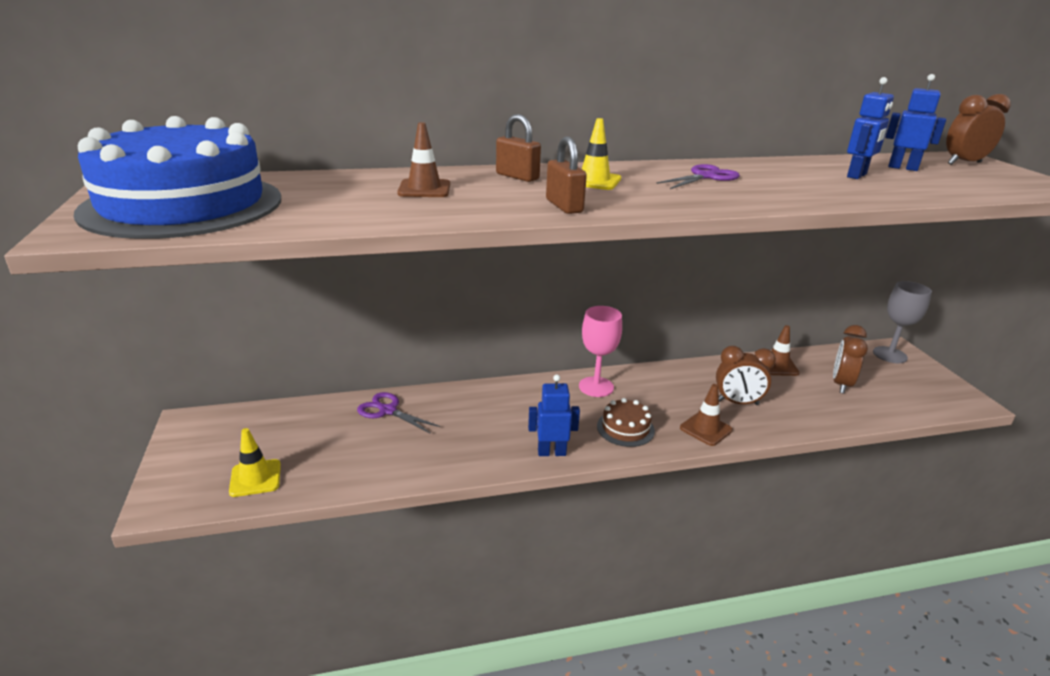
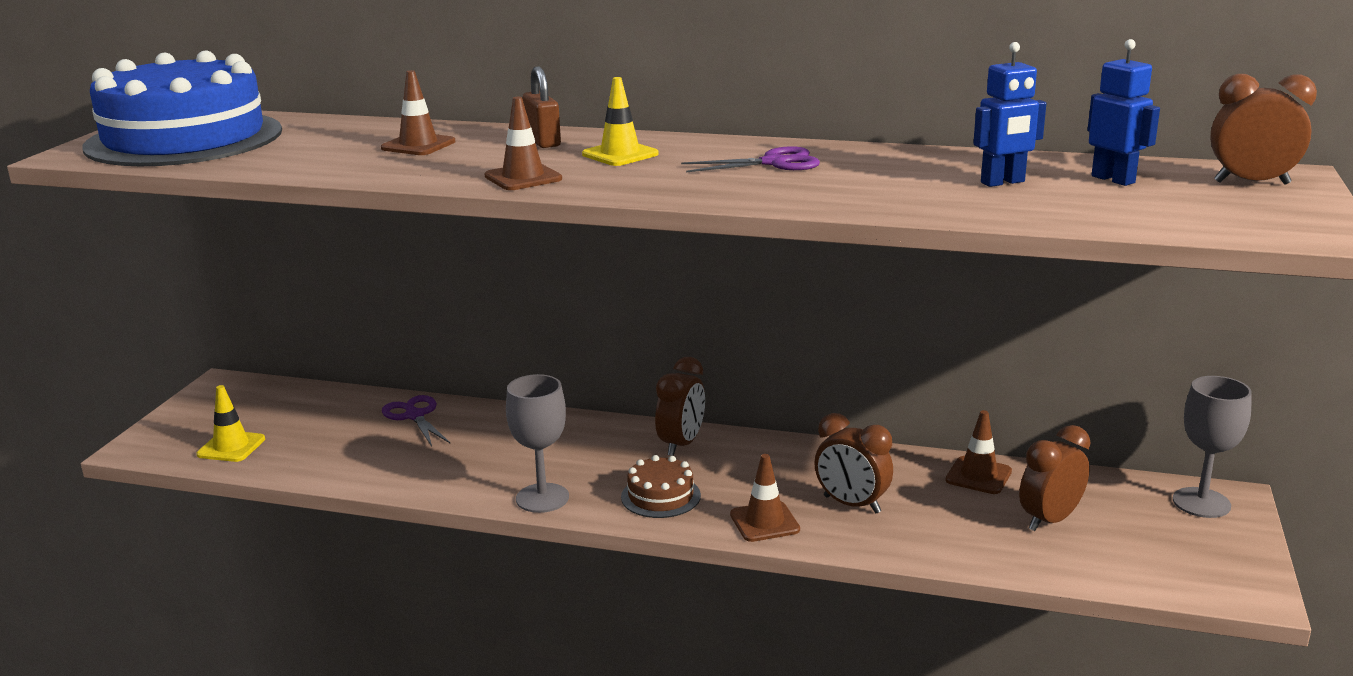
camera: 30 degrees right, 5 degrees down
(551, 452) = (542, 498): blue robot -> grey goblet
(564, 206) = (523, 178): brown padlock -> brown traffic cone
(596, 387) = (681, 444): pink goblet -> brown clock

